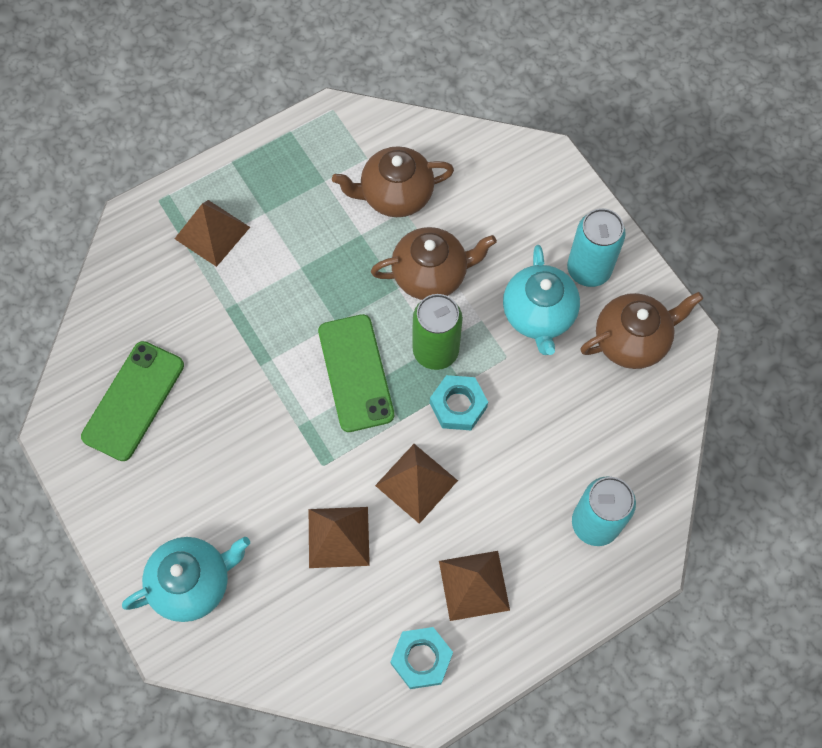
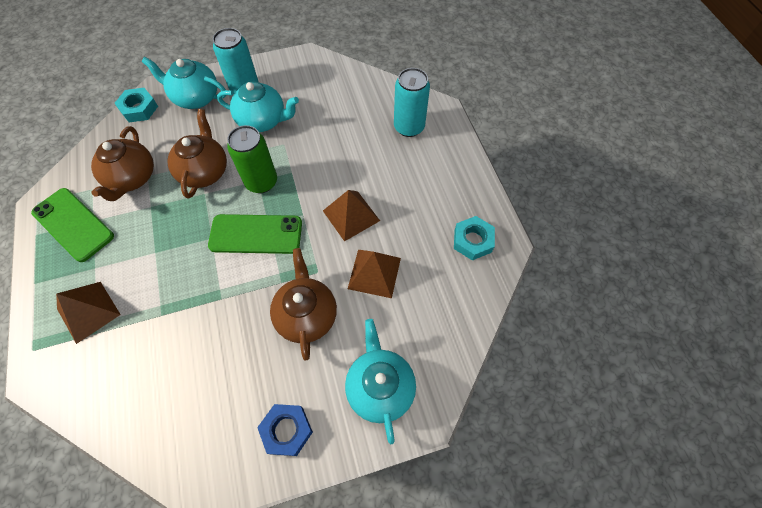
camera: 75 degrees left, 5 degrees down
(125, 493) = (286, 430): none -> blue nut
(133, 401) = (207, 407): green phone -> green phone (73, 224)
(458, 405) = (306, 178): turquoise nut -> turquoise nut (139, 109)
(474, 585) = (431, 199): brown pyramid -> none
(549, 212) = (195, 98): none -> turquoise teapot
(632, 340) = (301, 80): brown teapot -> brown teapot (306, 315)

